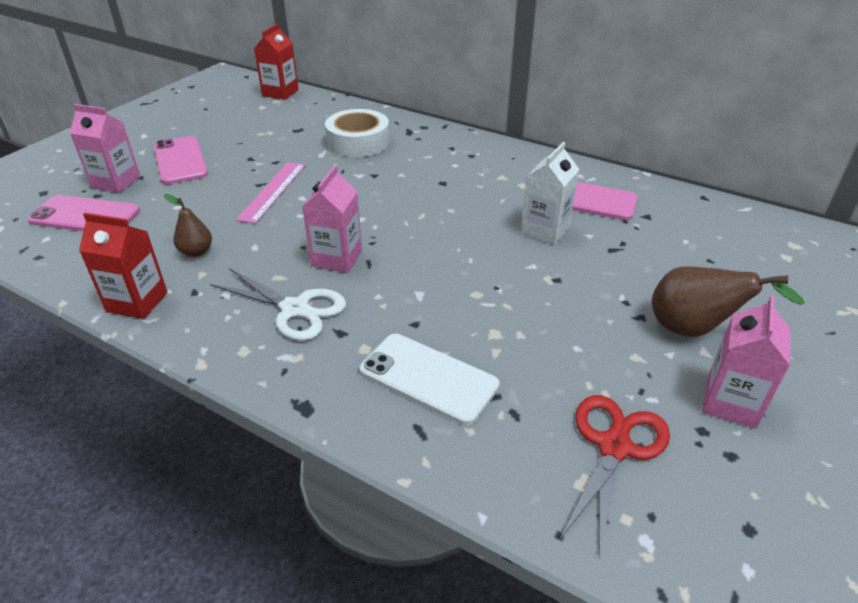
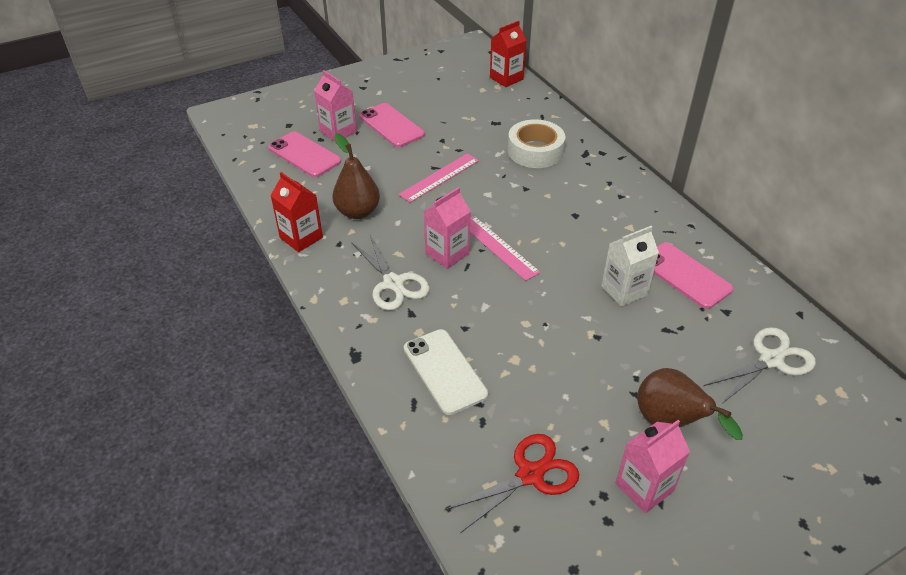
camera: 30 degrees right, 5 degrees up
(180, 160) = (391, 126): pink phone -> pink phone turned 45 degrees counterclockwise
(196, 252) = (357, 212): brown pear -> brown pear, size x1.68
(388, 234) = (498, 247): none -> pink ruler
(719, 241) = (771, 360): none -> white scissors

